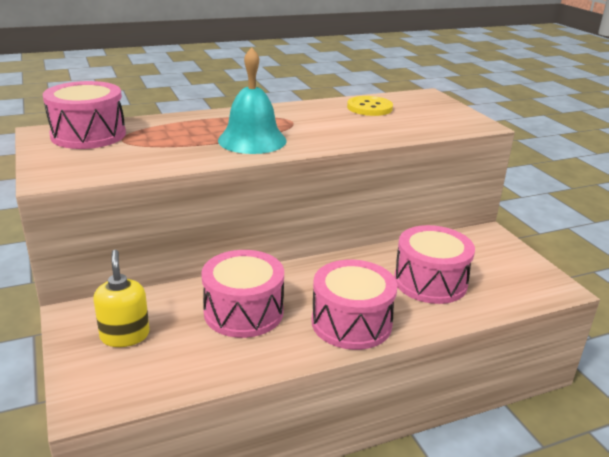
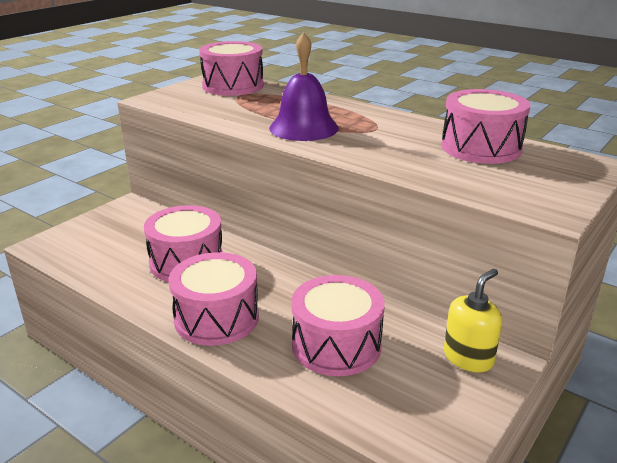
camera: 60 degrees right, 0 degrees up
(125, 335) = (120, 229): yellow soap dispenser -> yellow soap dispenser (468, 357)
(252, 140) = (304, 128): turquoise bell -> purple bell
(369, 108) = (481, 148): yellow button -> pink drum

